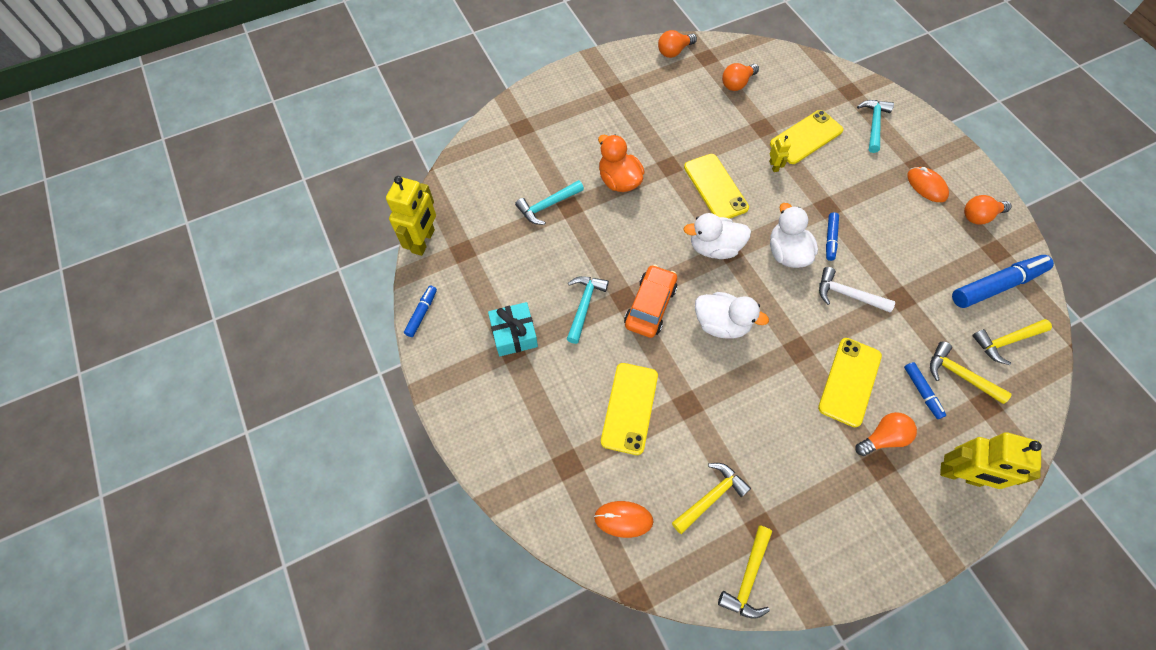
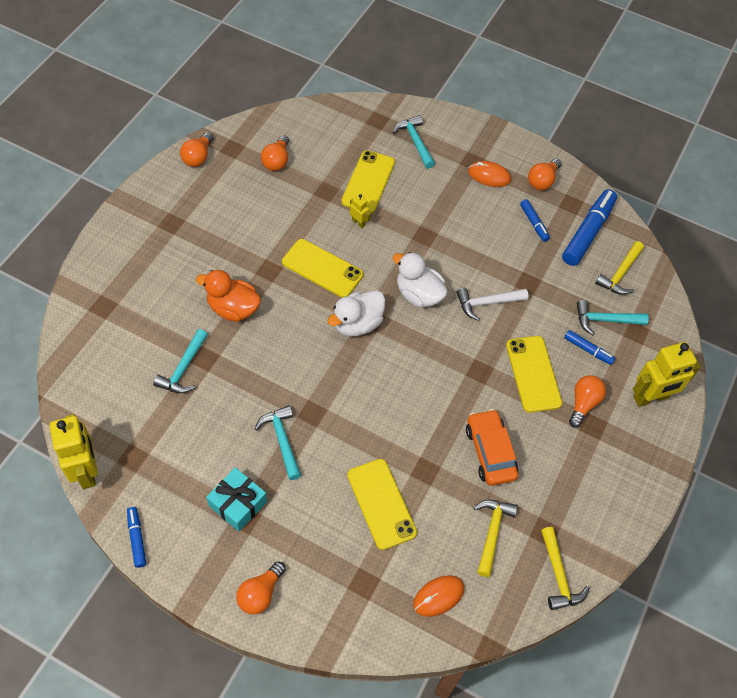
camera: 40 degrees left, 5 degrees down
(480, 416) = (260, 593): none -> orange light bulb
(650, 306) = (338, 406): orange car -> orange car (490, 452)
(721, 324) = (407, 386): white duck -> none
(830, 239) = (444, 263): blue marker -> blue marker (534, 223)
(959, 375) = (605, 320): yellow hammer -> turquoise hammer

